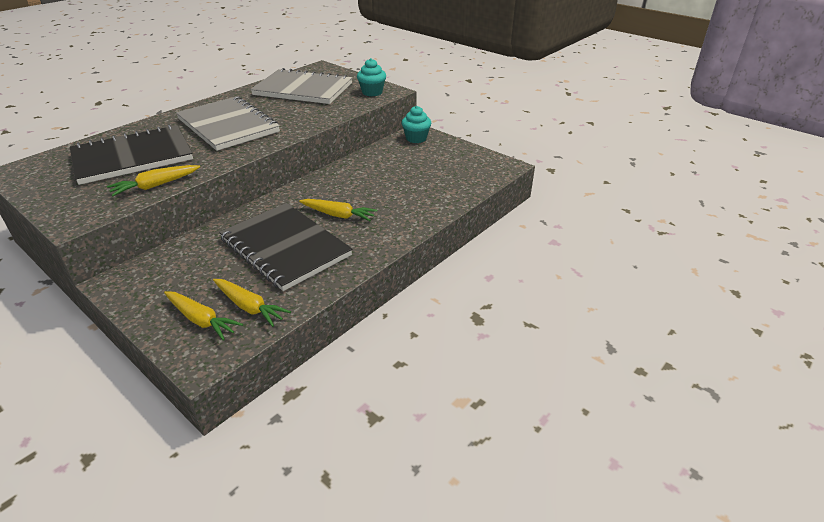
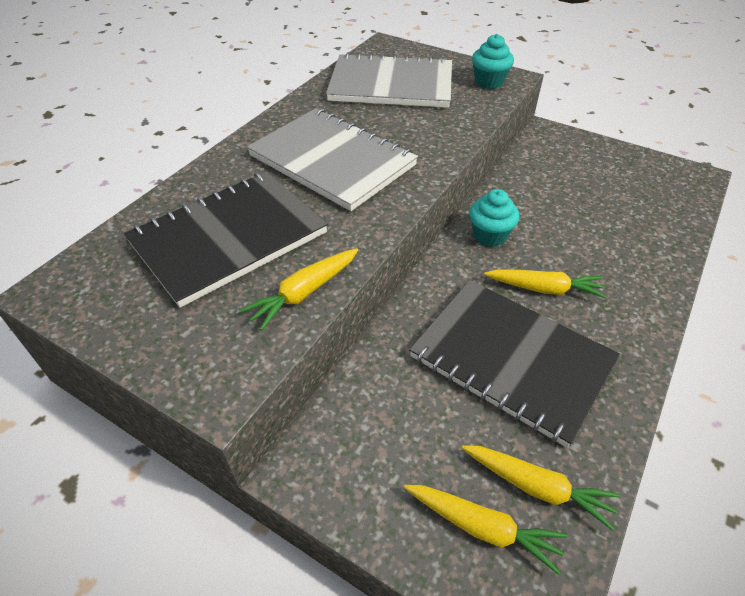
camera: 10 degrees left, 10 degrees up
(416, 138) = (554, 143): turquoise cupcake -> turquoise cupcake (489, 235)

